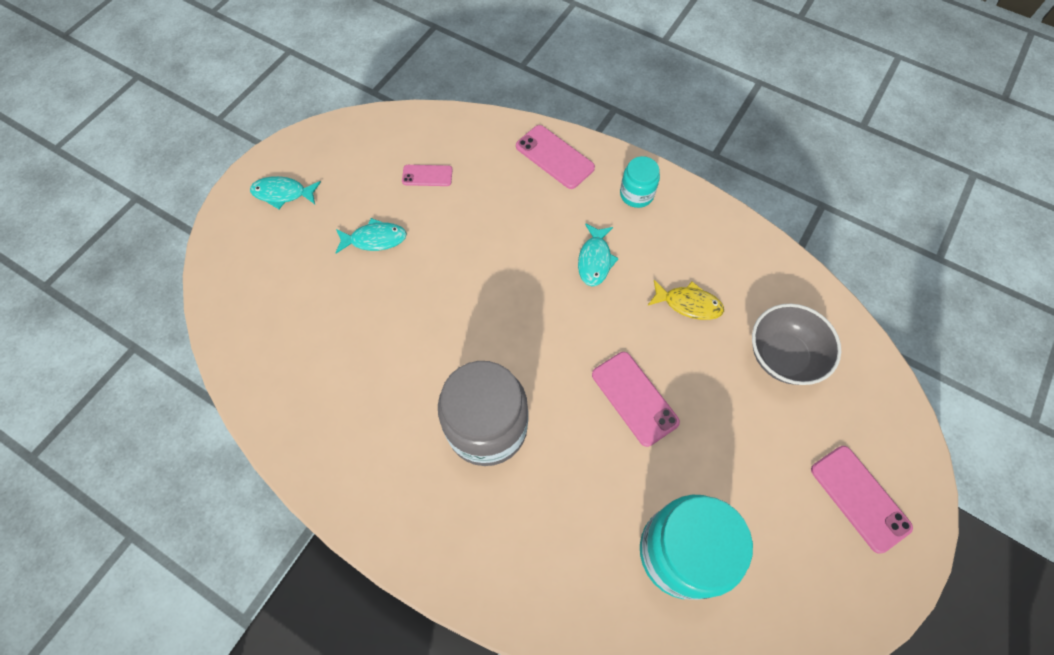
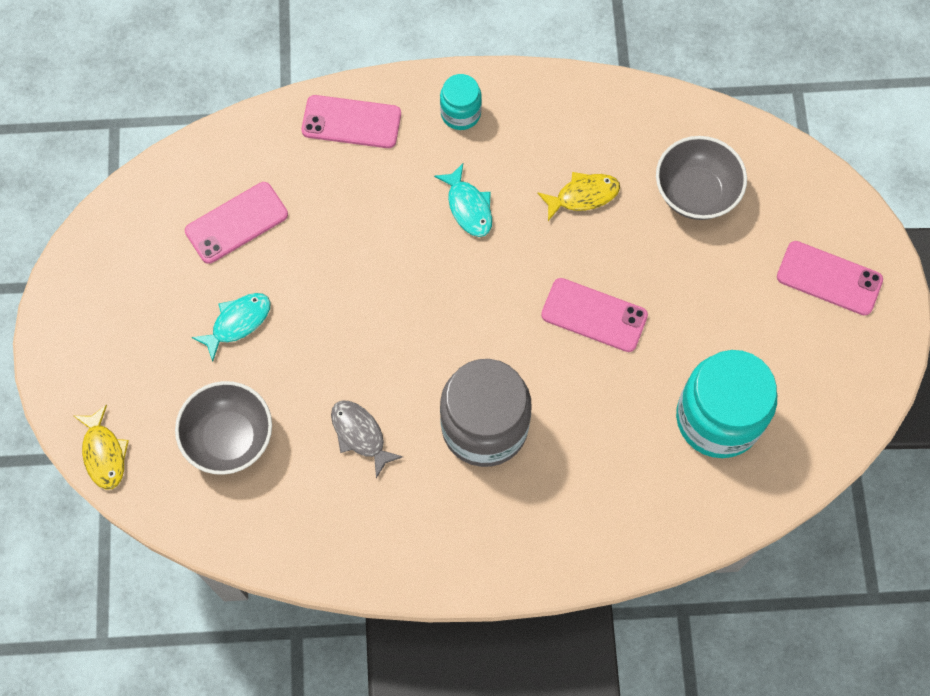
camera: 35 degrees left, 5 degrees up
(219, 269) = (104, 453): none -> yellow fish
(283, 193) = (101, 336): turquoise fish -> none
(304, 312) = (229, 438): none -> grey bowl
(392, 371) = (360, 435): none -> grey fish
(427, 176) = (236, 223): pink phone -> pink phone, size x1.63

